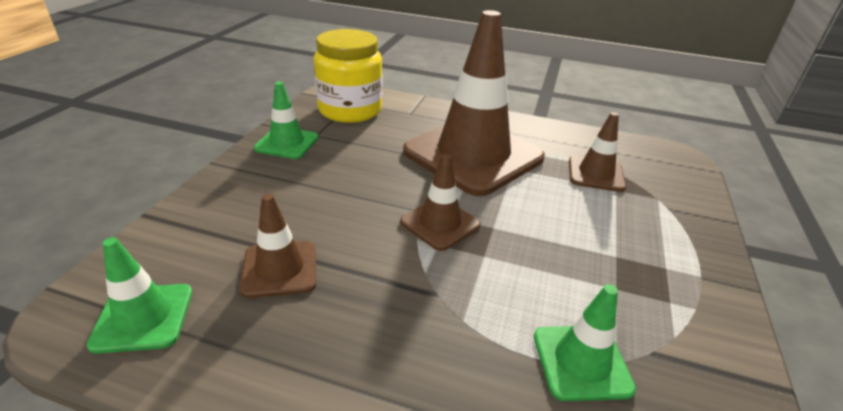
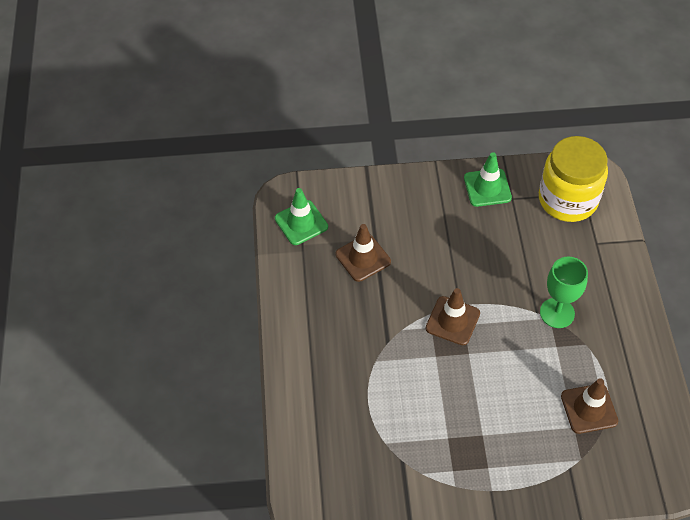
camera: 70 degrees right, 20 degrees up
(473, 155) = (557, 313): brown traffic cone -> green goblet
(581, 362) = (376, 425): green traffic cone -> none

